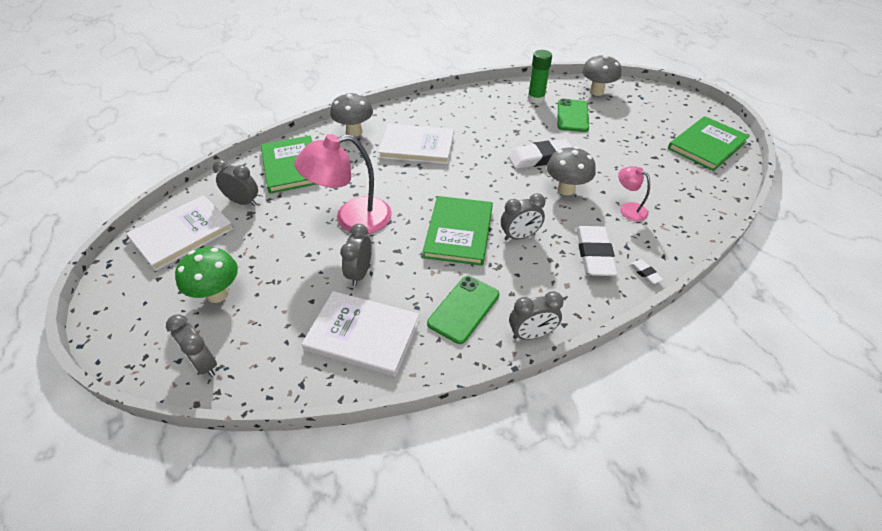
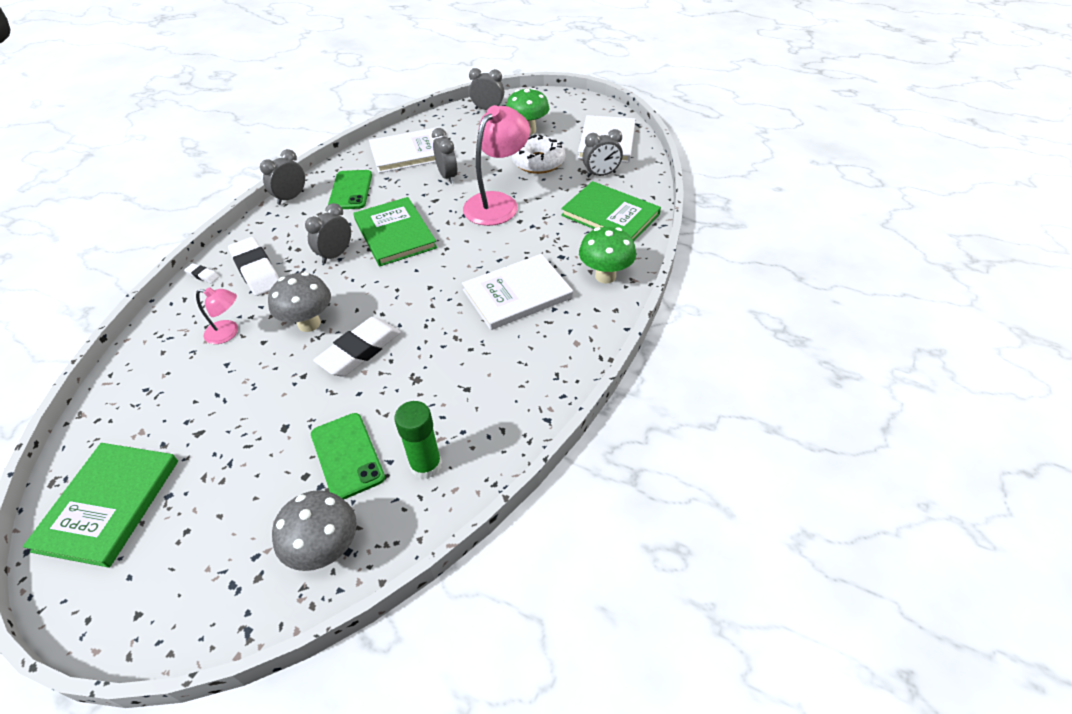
camera: 145 degrees right, 0 degrees up
(267, 244) = (538, 162): none -> white donut
(354, 132) = (605, 276): grey mushroom -> green mushroom

